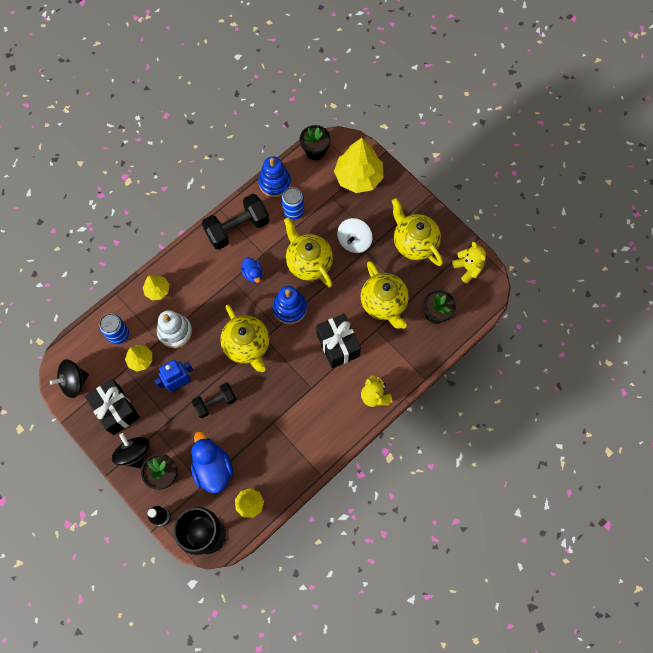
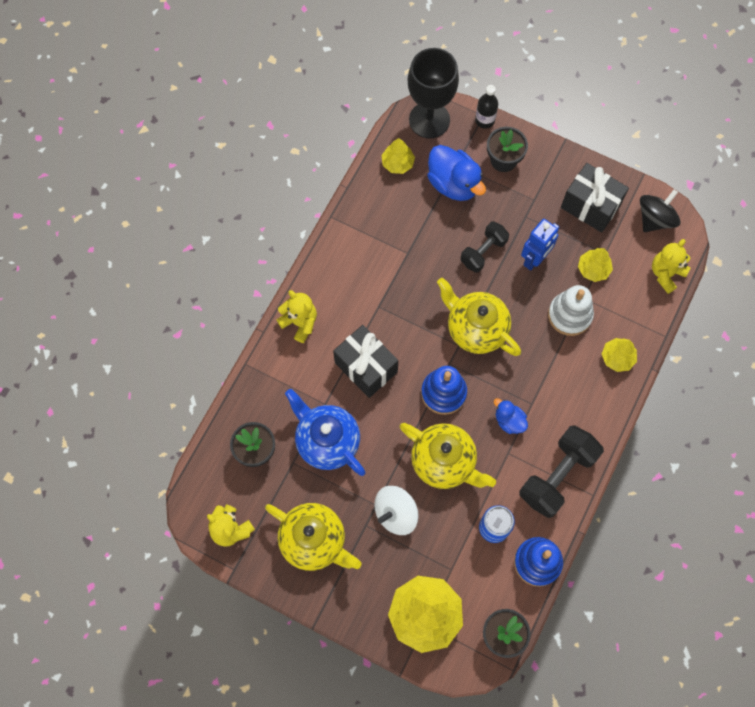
camera: 160 degrees right, 0 degrees up
(90, 337) = (666, 274): none -> yellow teddy bear
(118, 334) = (635, 289): blue can -> none
(134, 453) = (547, 170): black spinning top -> none
(354, 241) = (395, 513): white spinning top -> white spinning top turned 135 degrees counterclockwise
(384, 303) = (327, 441): yellow teapot -> blue teapot

